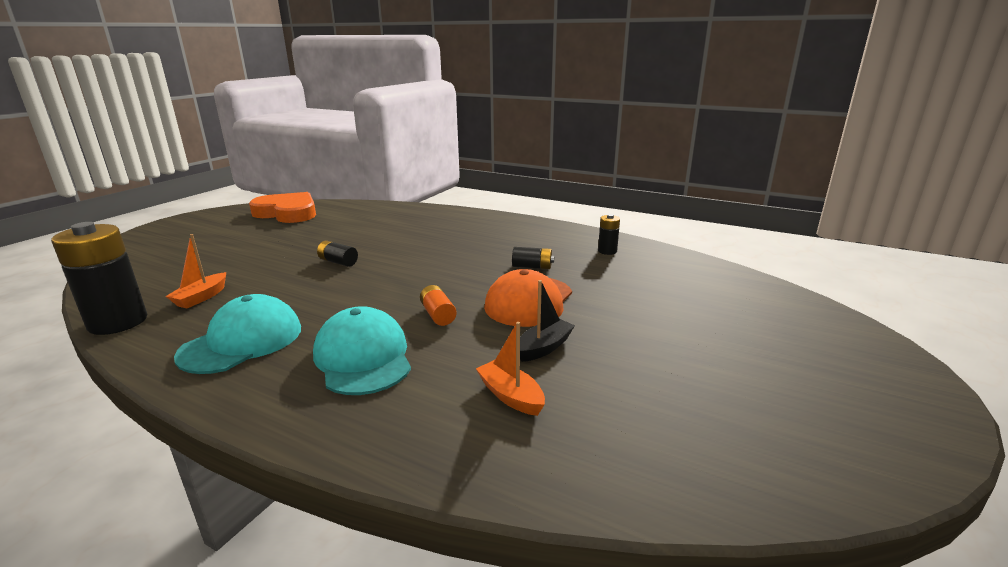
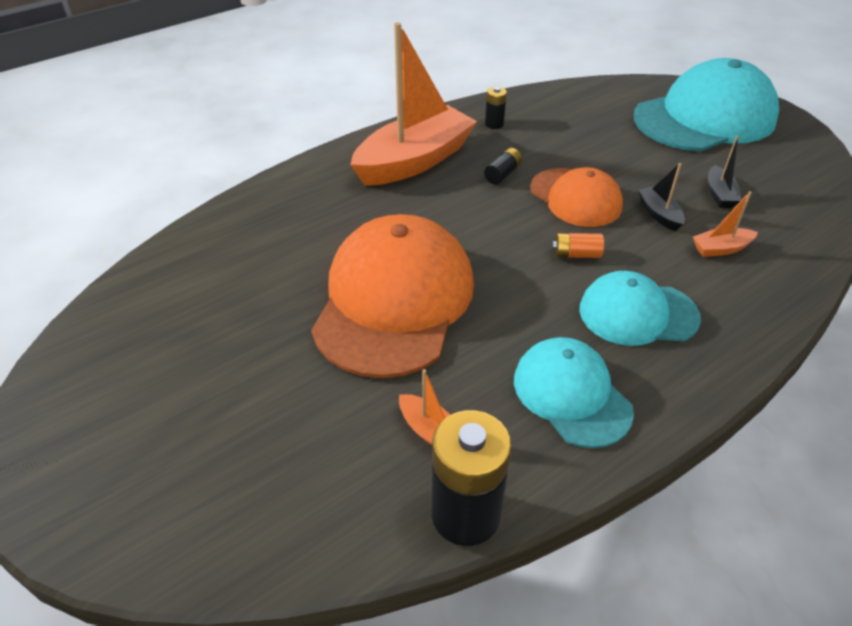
camera: 65 degrees left, 20 degrees up
(287, 213) = (131, 330): orange heart -> none
(338, 262) = (394, 301): black battery -> orange cap
(515, 237) = (414, 161): none -> orange boat
(628, 383) = (719, 194): none -> black boat
(801, 352) = (705, 118): none -> turquoise cap

